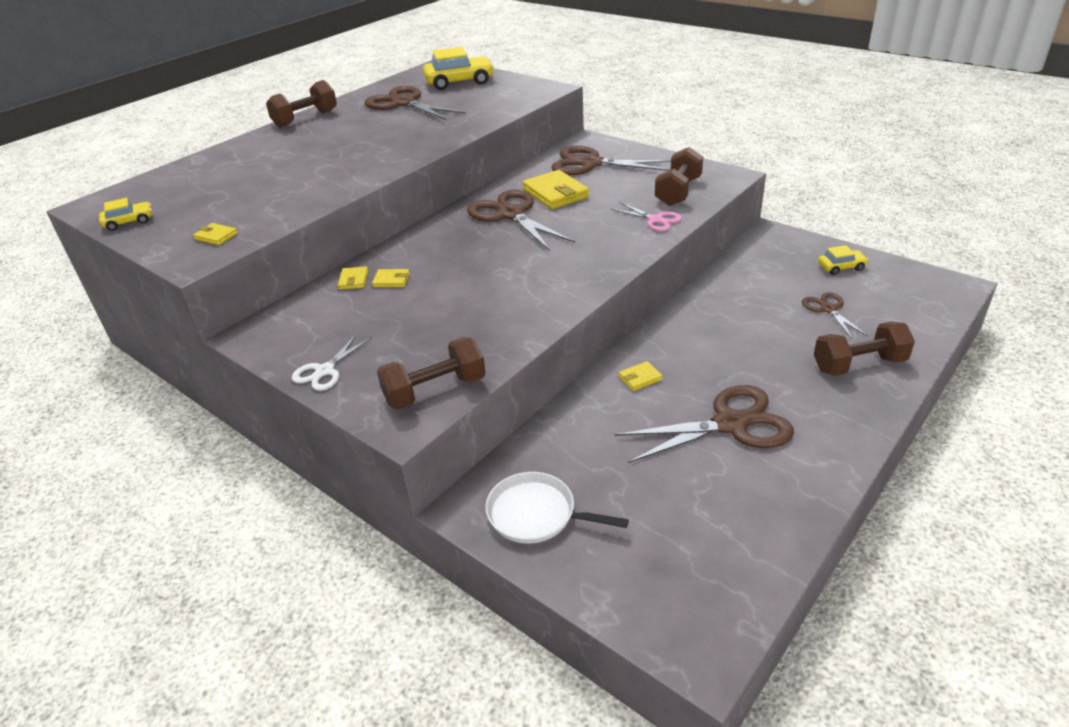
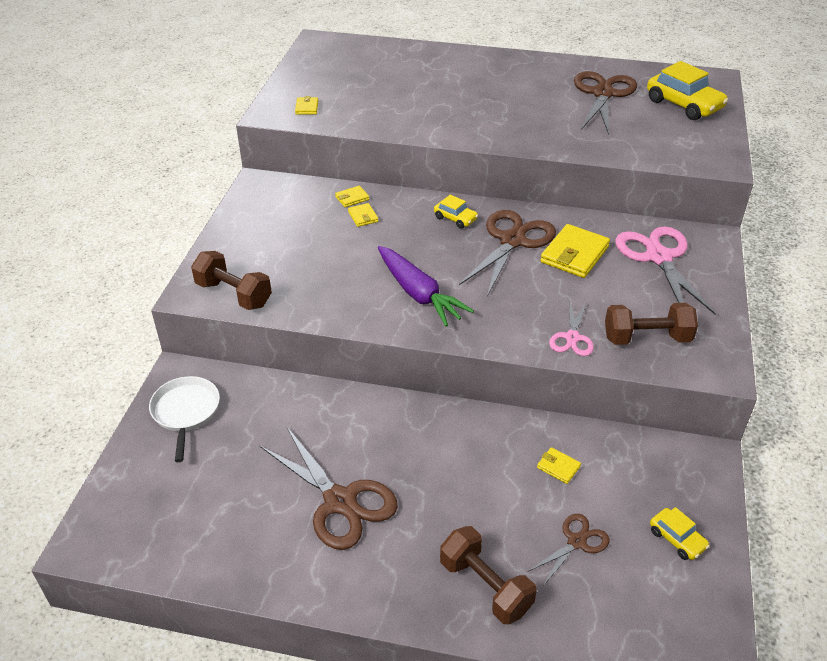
camera: 60 degrees right, 5 degrees up
(129, 222) = (306, 65): yellow car -> yellow car (455, 218)
(305, 119) = (526, 60): brown dumbbell -> none
(325, 371) = (233, 234): white scissors -> none
(539, 276) = (418, 294): none -> purple carrot
(590, 164) = (658, 257): brown scissors -> pink scissors
(640, 378) = (374, 422): yellow wallet -> yellow wallet (558, 467)

